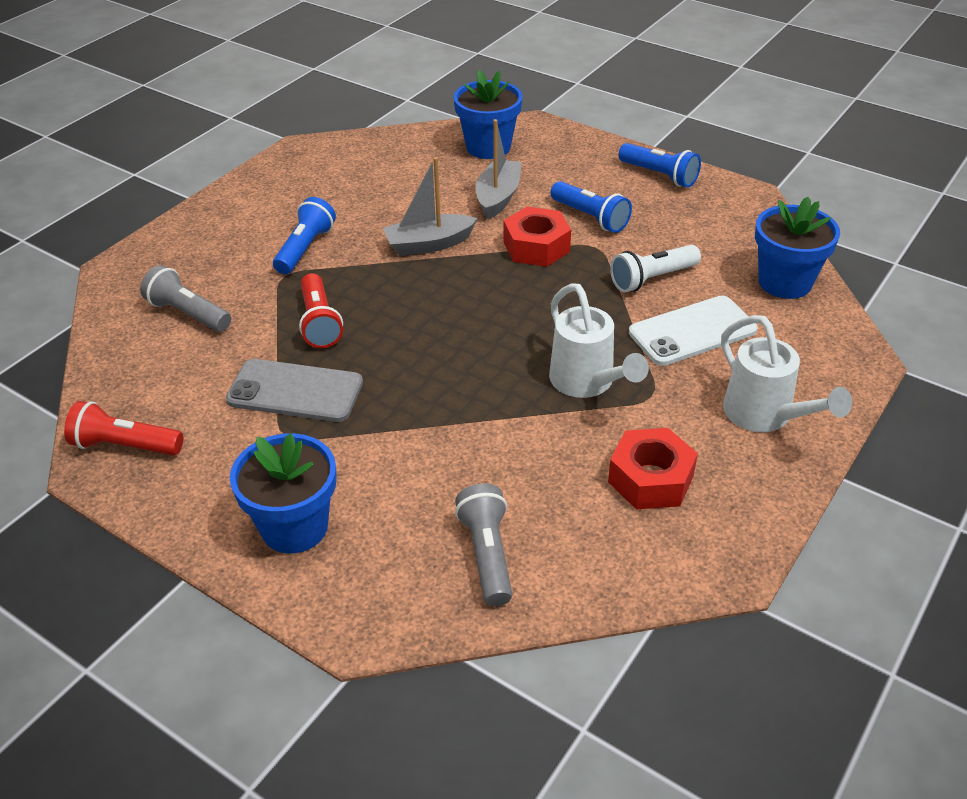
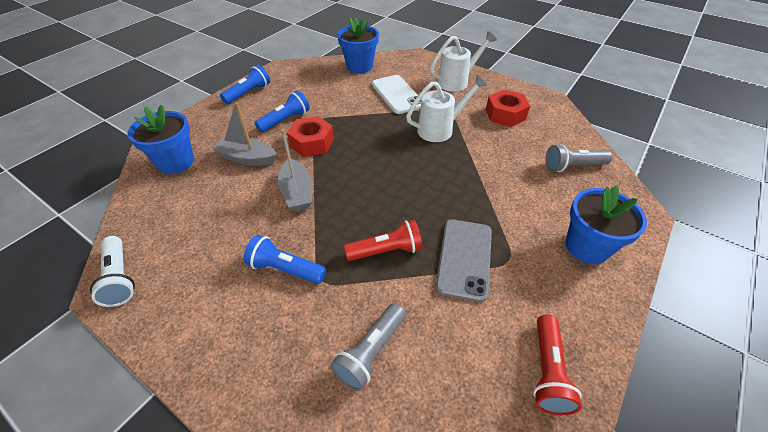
camera: 90 degrees left, 5 degrees up
(652, 279) = (351, 103): white flashlight -> white flashlight (120, 277)

